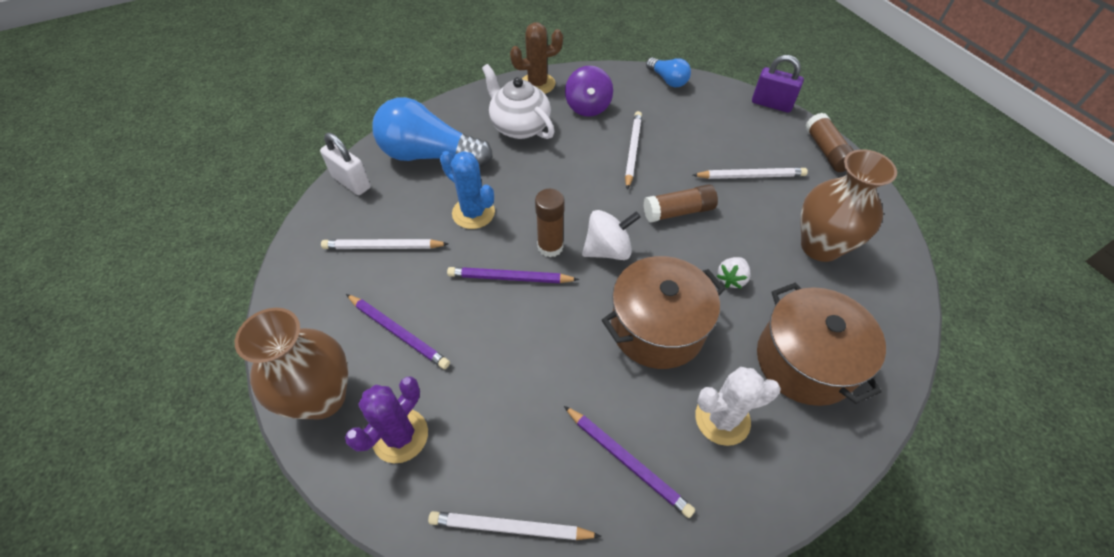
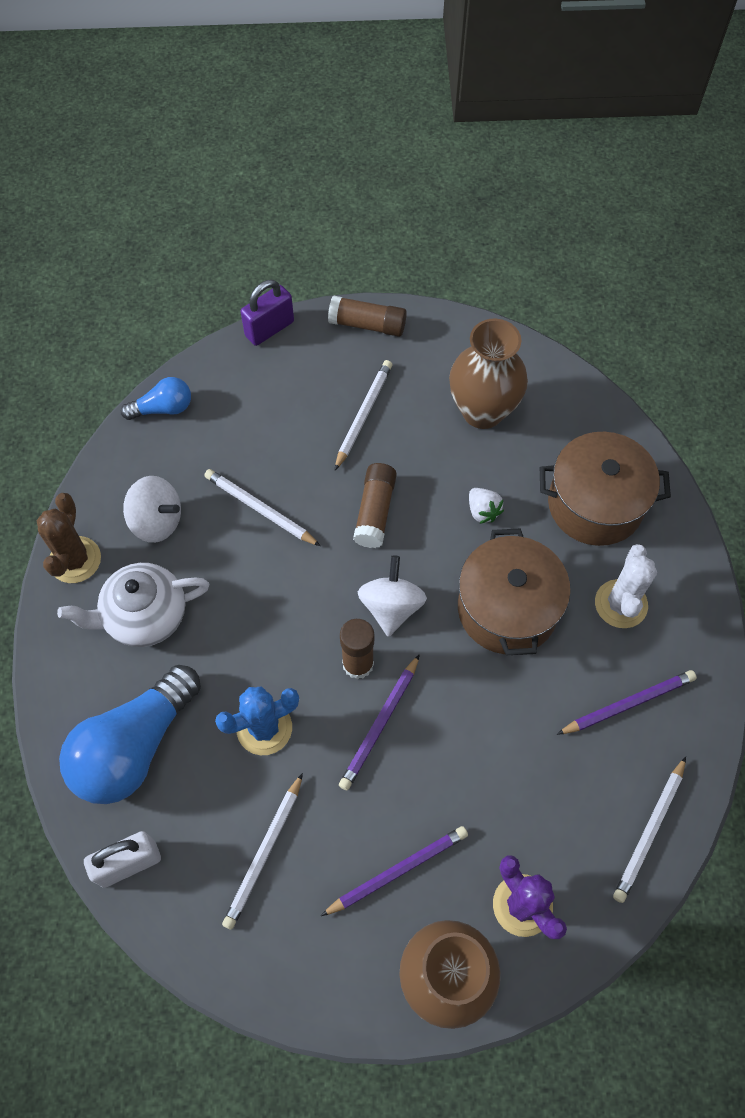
camera: 65 degrees left, 10 degrees up
(588, 107) = (157, 521): purple spinning top -> white spinning top

